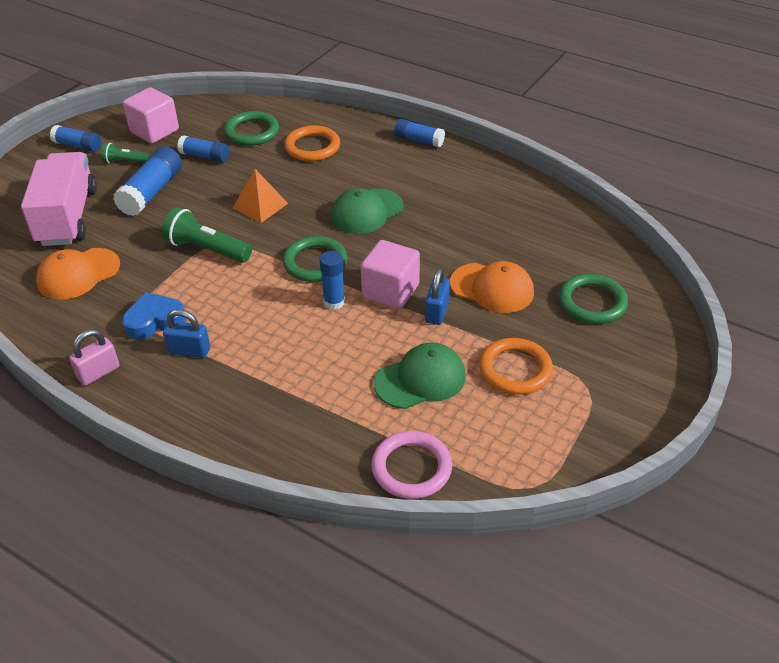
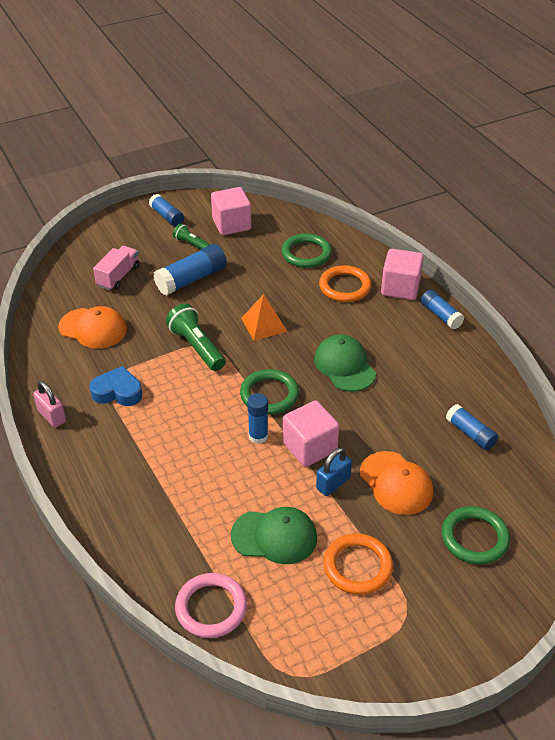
camera: 30 degrees right, 0 degrees up
(67, 217) = (118, 276): pink truck -> pink truck, size x0.56
(78, 274) = (93, 328): orange cap -> orange cap turned 150 degrees counterclockwise
(98, 372) = (52, 416): pink padlock -> pink padlock turned 60 degrees clockwise
(189, 351) = (124, 428): blue padlock -> none
(205, 156) = (253, 262): blue glue stick -> blue glue stick (470, 433)
(364, 130) = (400, 288): none -> pink cube
(366, 212) = (344, 366): green cap -> green cap turned 75 degrees clockwise

